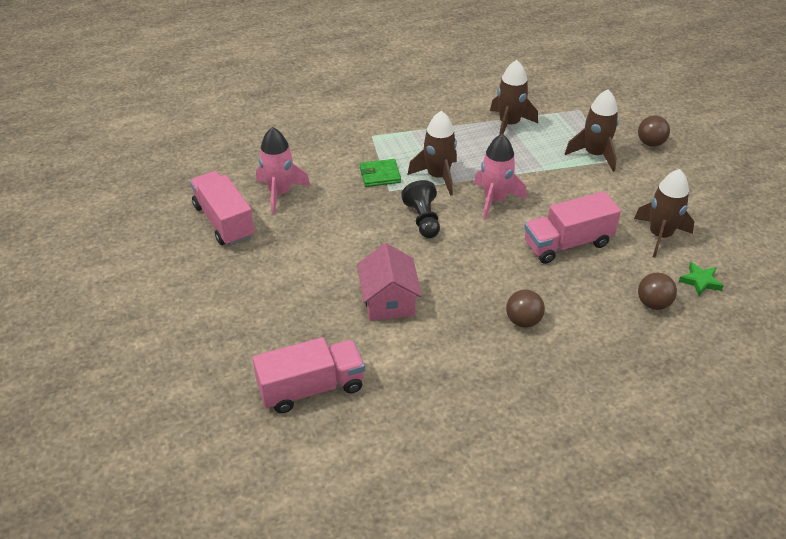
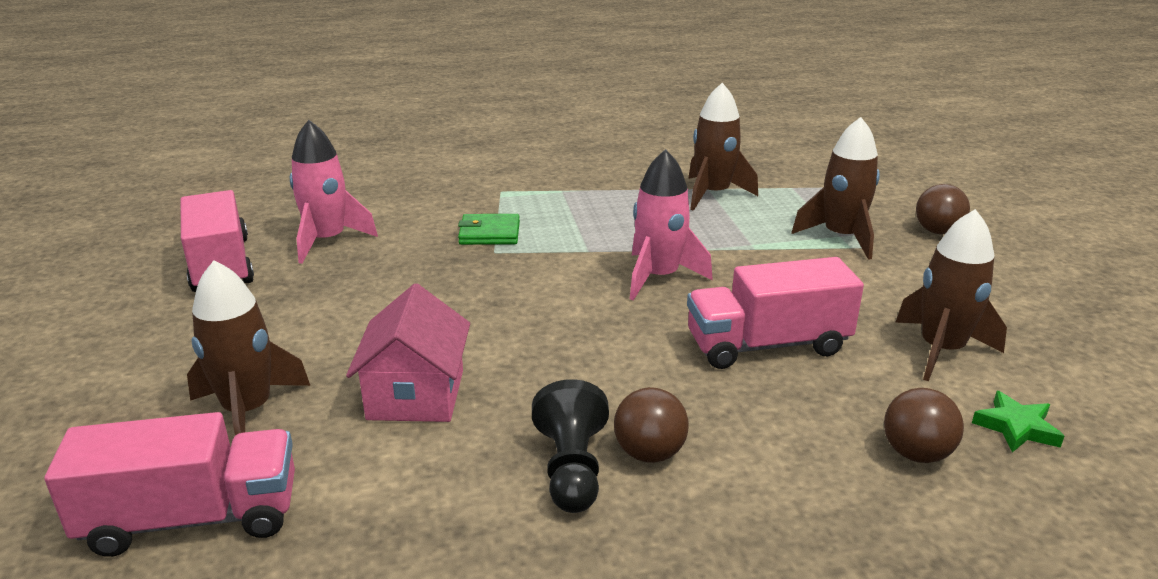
camera: 10 degrees right, 15 degrees down
(423, 220) = (530, 291): black pawn -> black pawn (571, 469)
(438, 176) = (578, 242): brown rocket -> brown rocket (248, 411)

